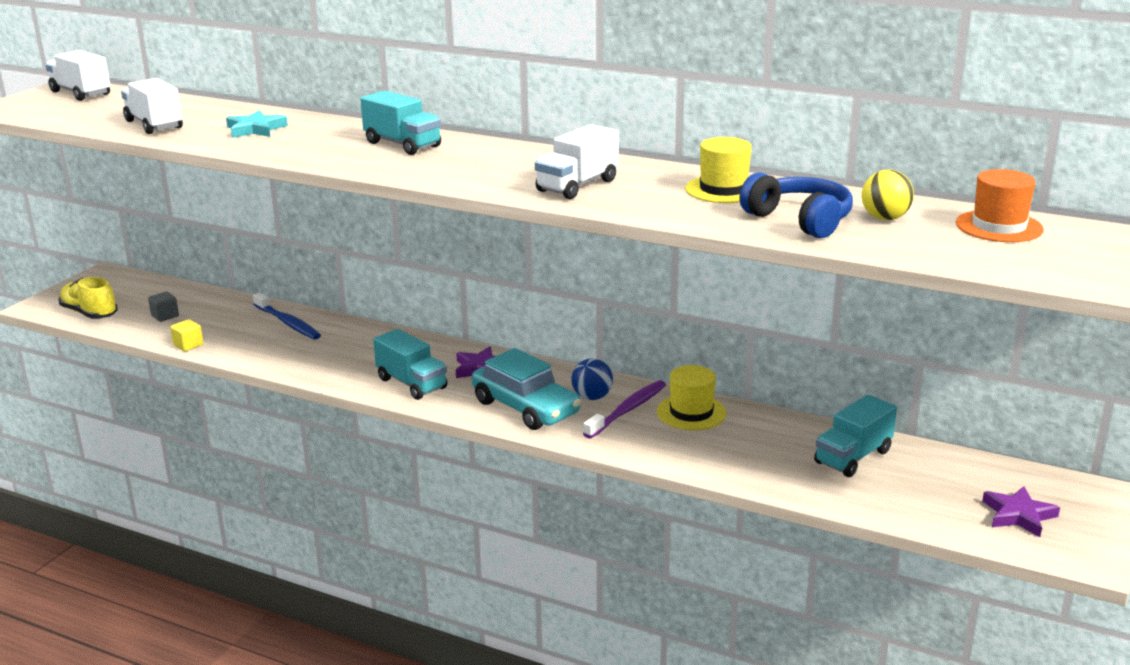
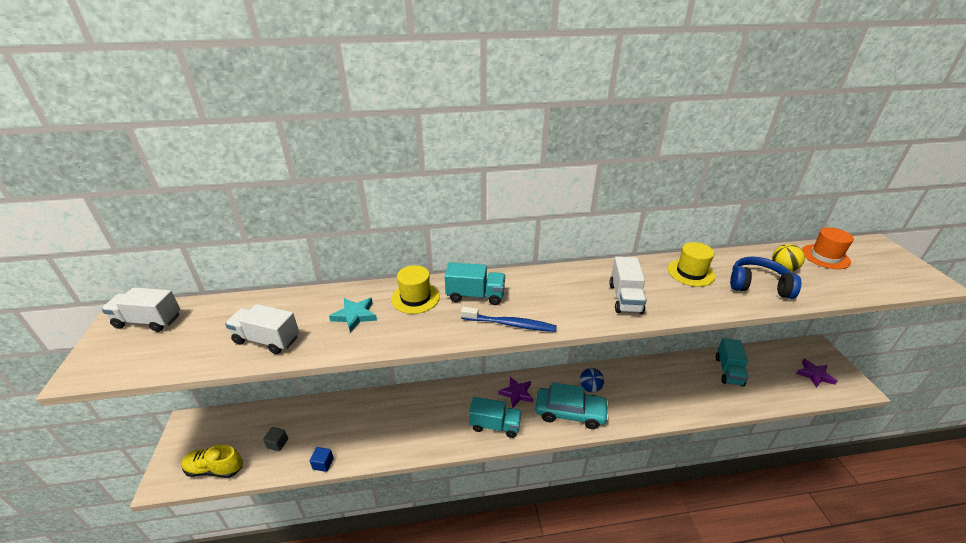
camera: 35 degrees left, 10 degrees up
(188, 345) = (323, 463): yellow cube -> blue cube
(288, 323) = (369, 409): blue toothbrush -> blue toothbrush (510, 324)
(627, 410) = (615, 389): purple toothbrush -> none
(691, 412) = (641, 375): yellow hat -> yellow hat (415, 298)

